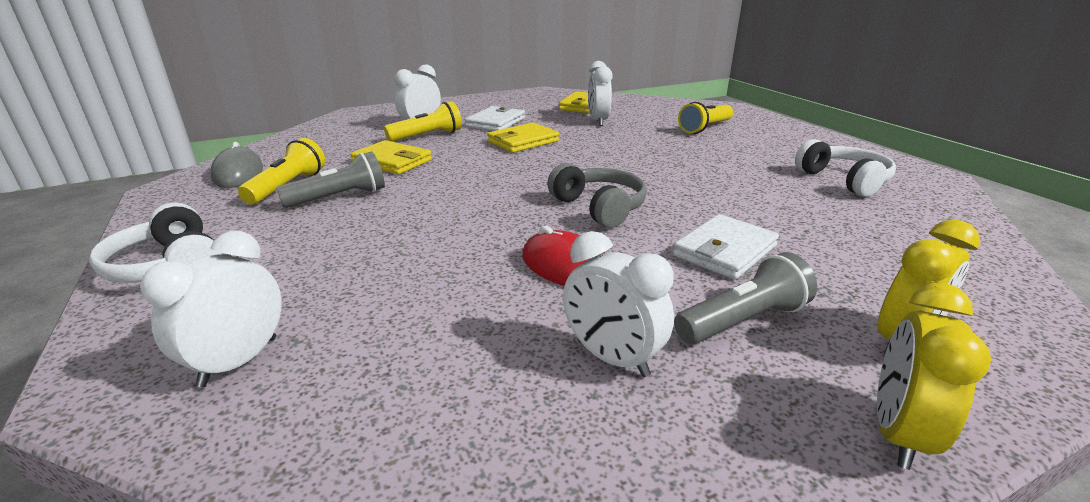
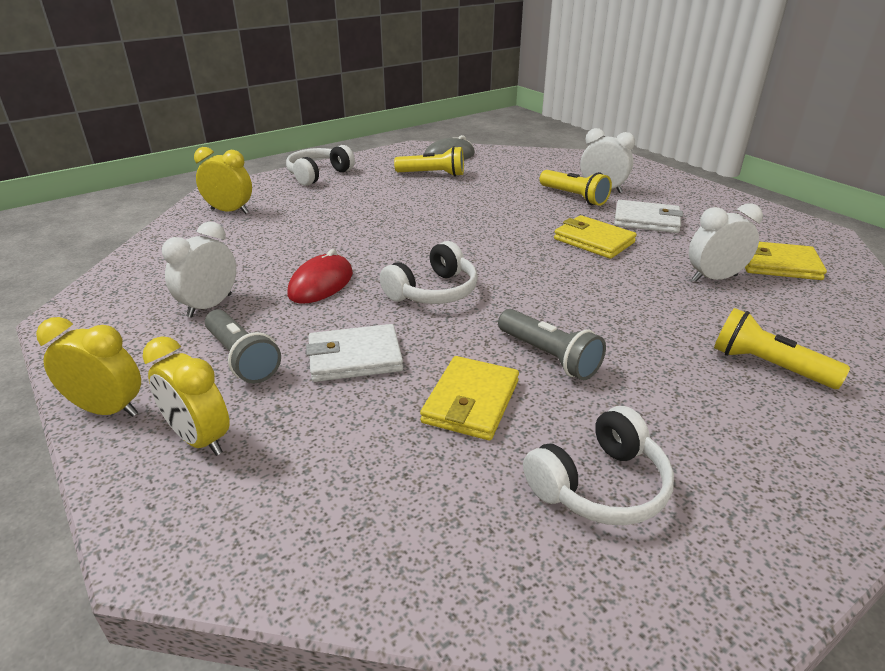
camera: 80 degrees right, 5 degrees up
(239, 361) = (230, 211): white clock -> yellow clock
(339, 197) = (420, 192): grey flashlight -> grey flashlight (549, 356)
(392, 161) = (499, 195): yellow wallet -> yellow wallet (471, 401)
(599, 207) = (433, 291): grey headphones -> white headphones
(724, 251) = (355, 357): white wallet -> white wallet turned 45 degrees counterclockwise

